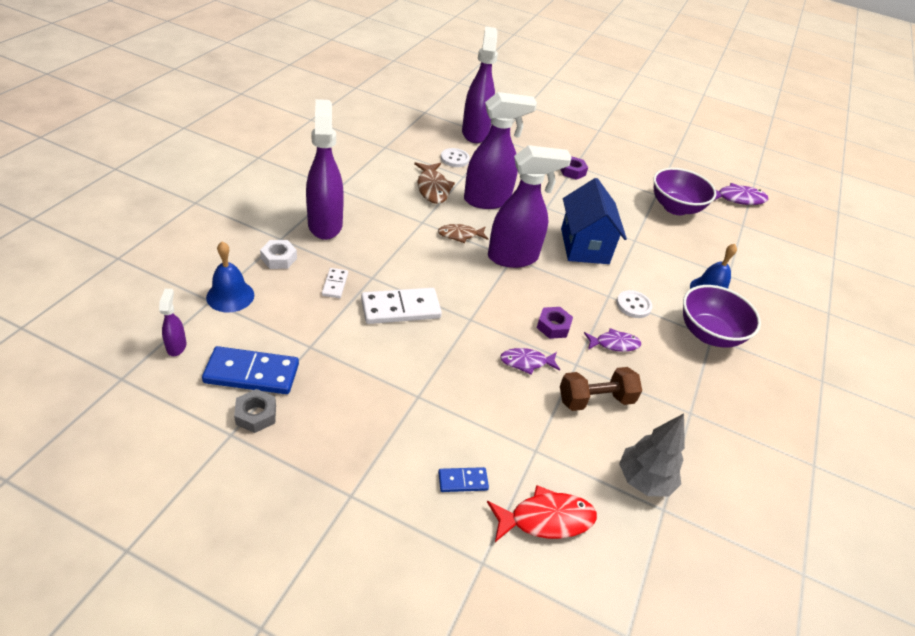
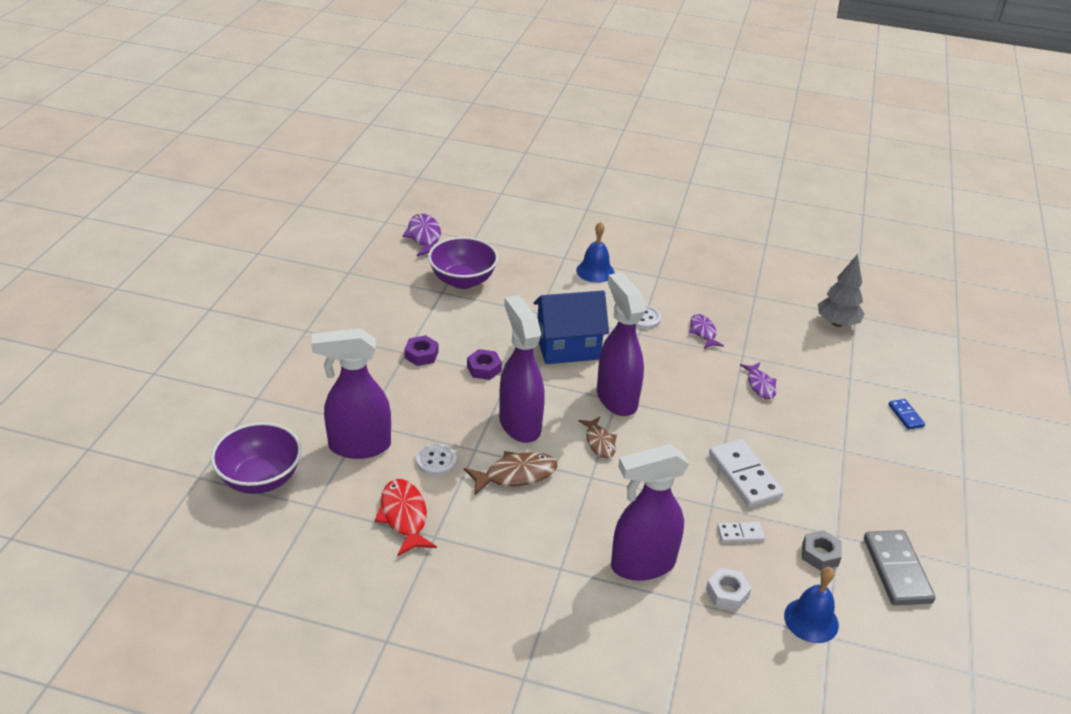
camera: 95 degrees left, 5 degrees down
(176, 346) = (906, 642): purple spray bottle -> none
(252, 373) = (896, 570): blue domino -> grey domino
(256, 415) = (937, 554): grey nut -> grey nut (820, 554)
(546, 519) = (905, 371): red fish -> red fish (404, 516)
(553, 326) = (704, 369): purple nut -> purple nut (484, 369)
(595, 400) = (776, 345): brown dumbbell -> none
(709, 334) = (656, 277): purple bowl -> purple bowl (260, 479)

